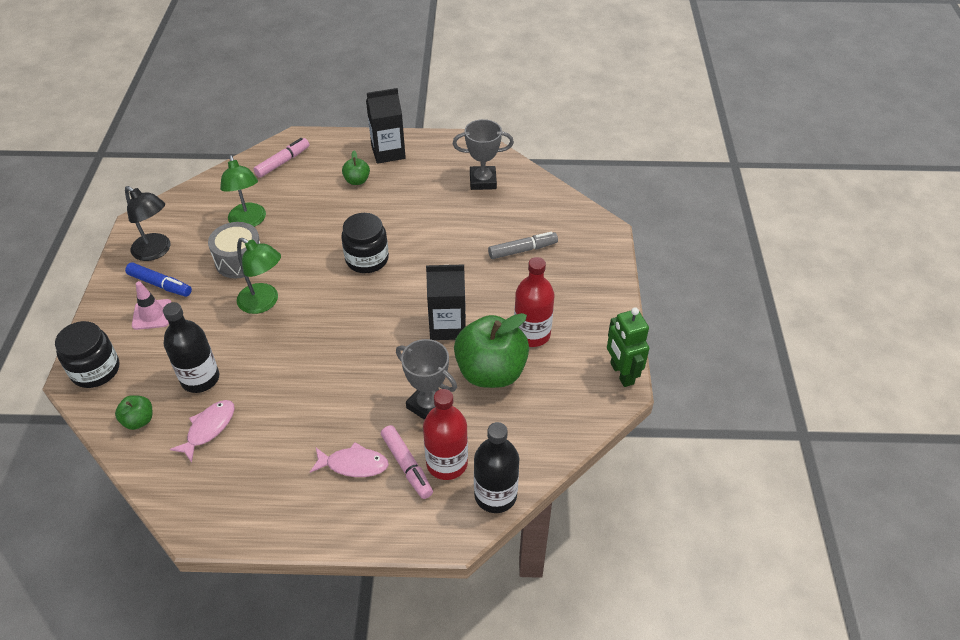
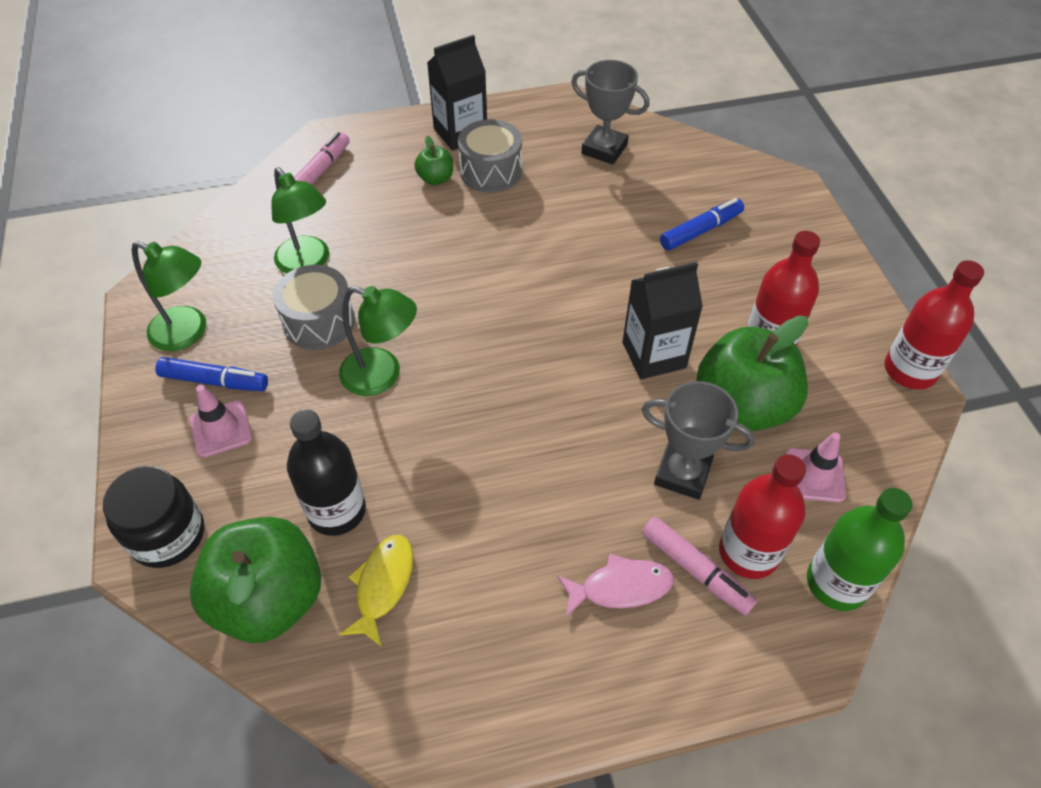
camera: 15 degrees left, 5 degrees up
(139, 420) = (269, 599): green apple -> green apple, size x2.19
(156, 251) = (188, 333): black lamp -> green lamp
(209, 428) = (383, 585): pink fish -> yellow fish
(367, 259) = (499, 284): black jar -> none
(396, 182) = (491, 171): none -> grey drum
(483, 181) = (604, 149): grey trophy -> grey trophy turned 45 degrees clockwise
(495, 495) = (836, 583): black bottle -> green bottle
(516, 426) = (814, 475): none -> pink traffic cone
(522, 250) = (700, 231): grey marker -> blue marker
(621, 373) = (910, 370): green robot -> red bottle

